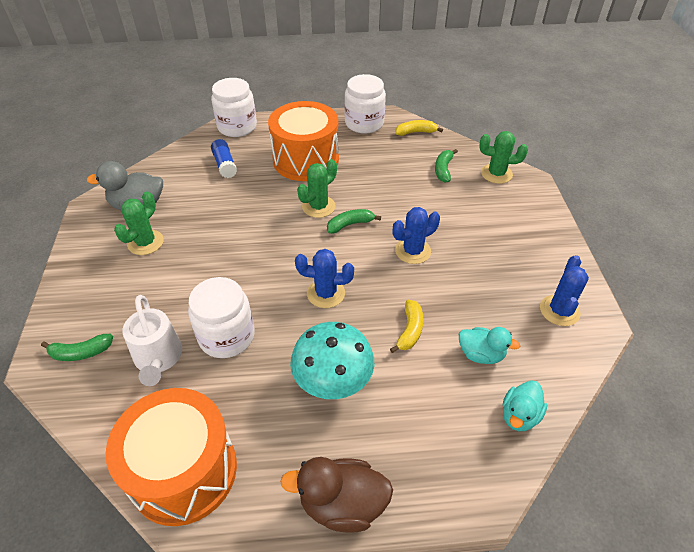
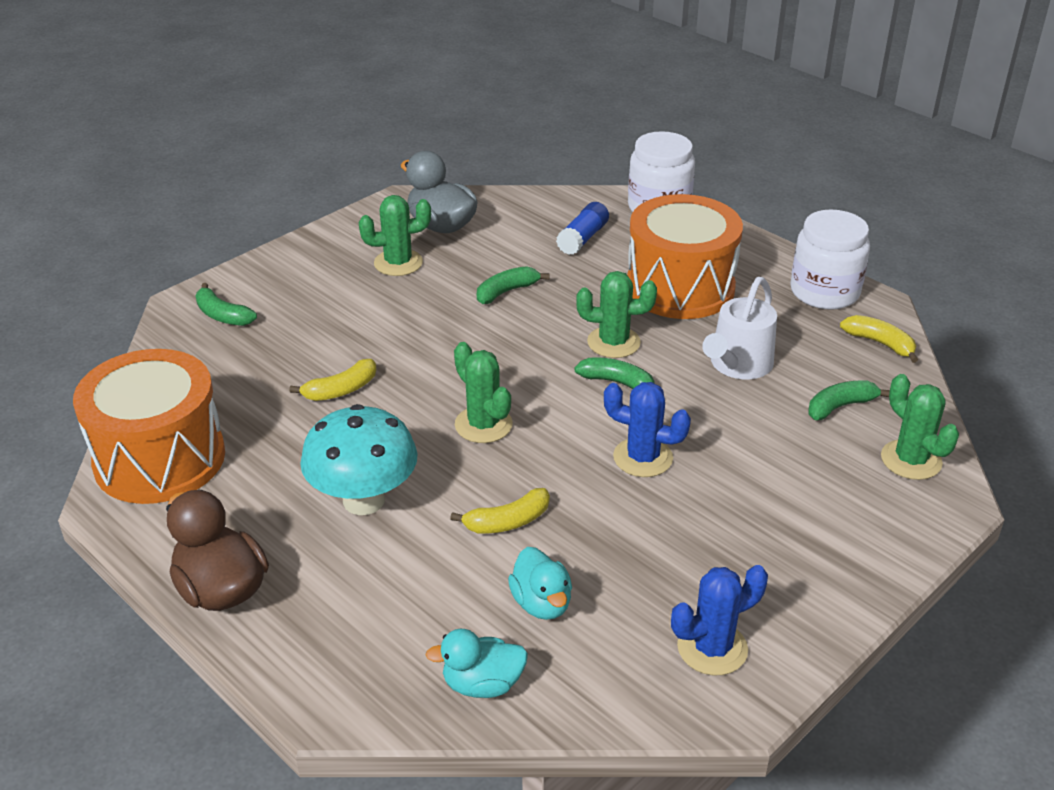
camera: 50 degrees right, 10 degrees down
(158, 358) = (266, 364): white watering can -> white watering can (738, 365)
(226, 336) = (341, 390): white jar -> yellow banana
(230, 217) = (506, 292): none -> green banana
(326, 293) = (483, 425): blue cactus -> green cactus

